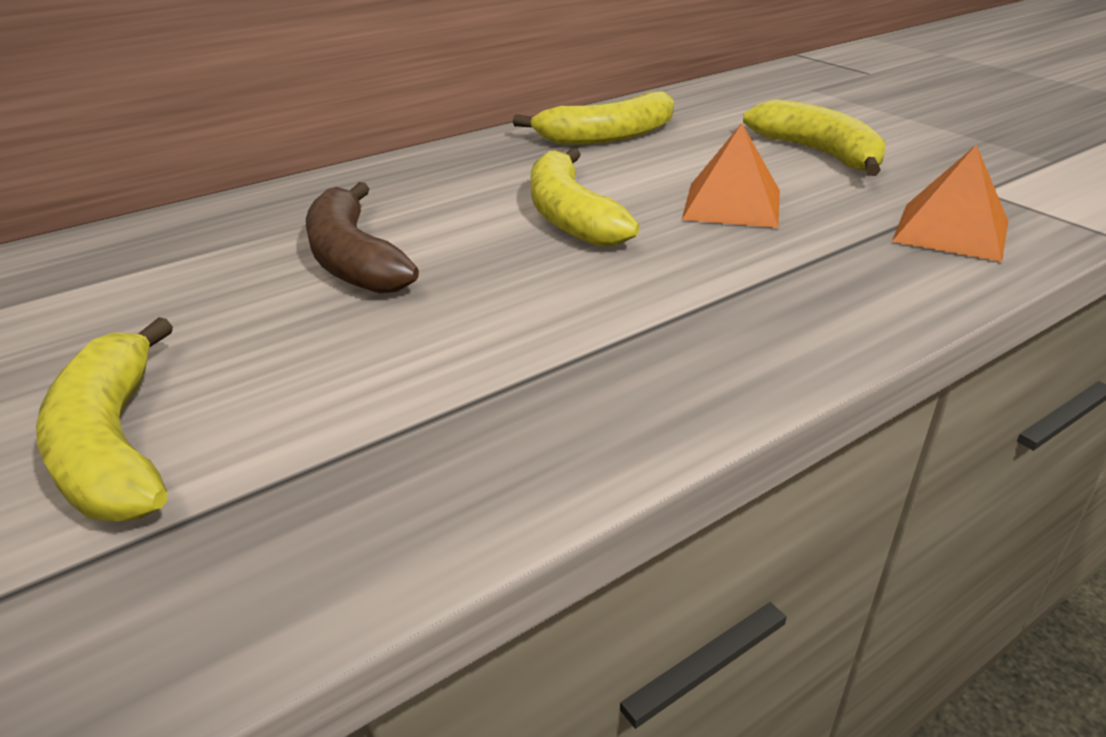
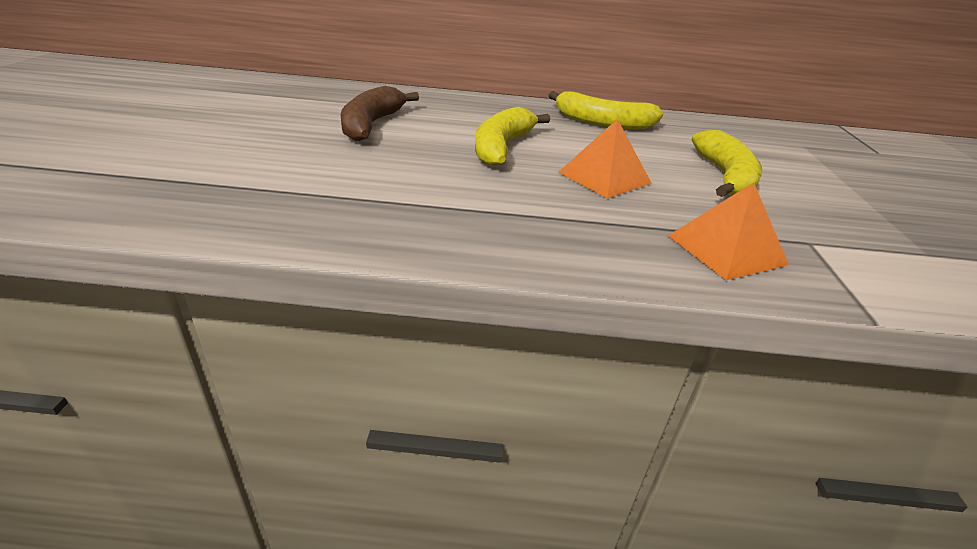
camera: 35 degrees right, 0 degrees up
(115, 445) = (175, 146): yellow banana -> none

